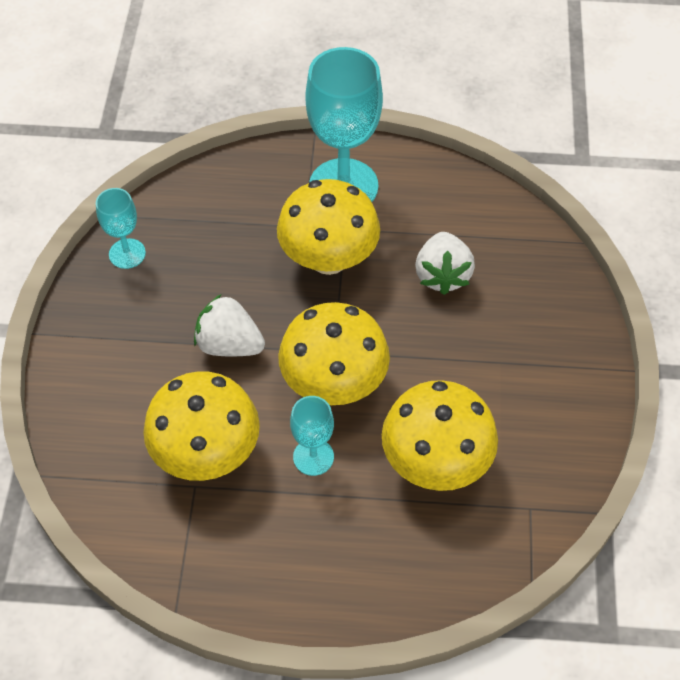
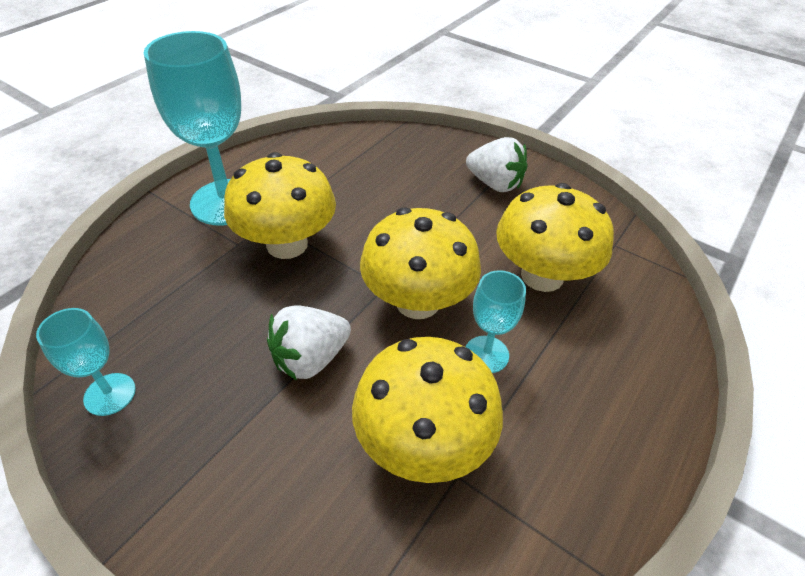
camera: 60 degrees left, 10 degrees down
(442, 275) = (370, 191): white strawberry -> white strawberry (495, 184)

